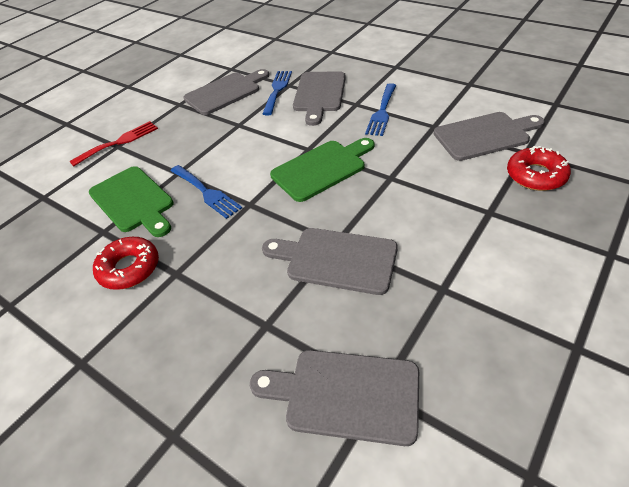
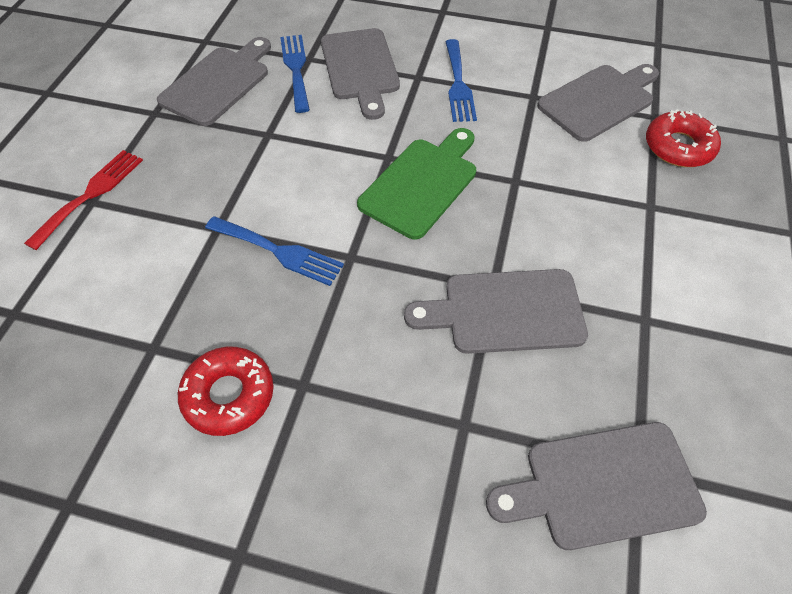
camera: 25 degrees left, 10 degrees up
(133, 201) = (173, 288): green cutting board -> none

